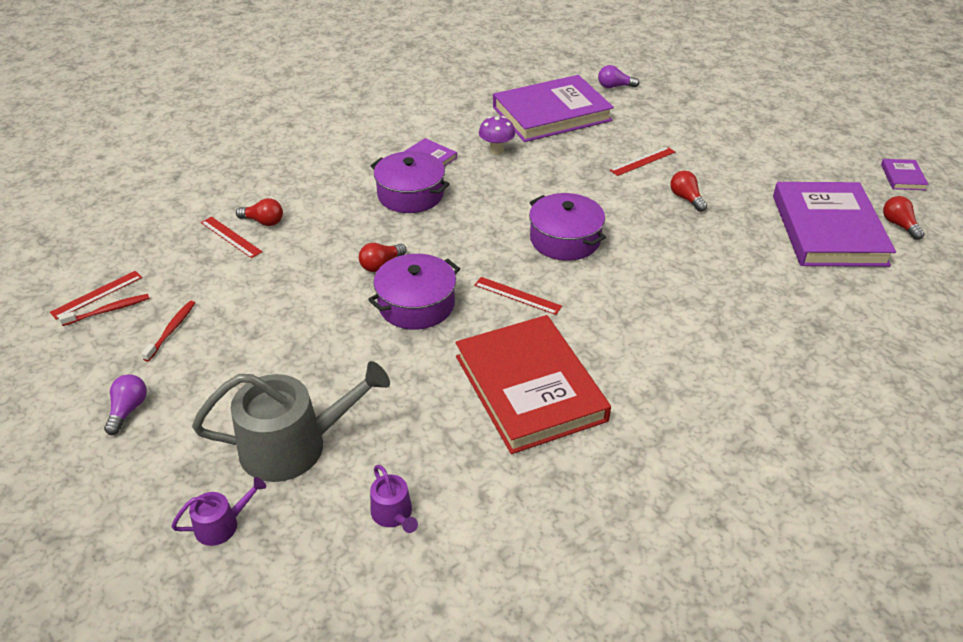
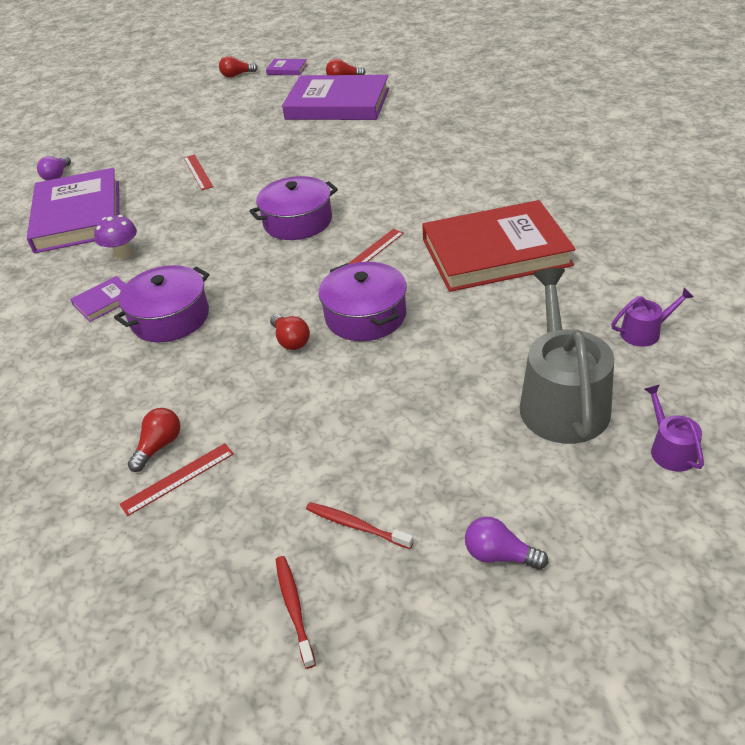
camera: 75 degrees left, 0 degrees up
(97, 294) = (251, 630): red ruler -> none
(686, 198) = (267, 156): red light bulb -> red light bulb (237, 75)

